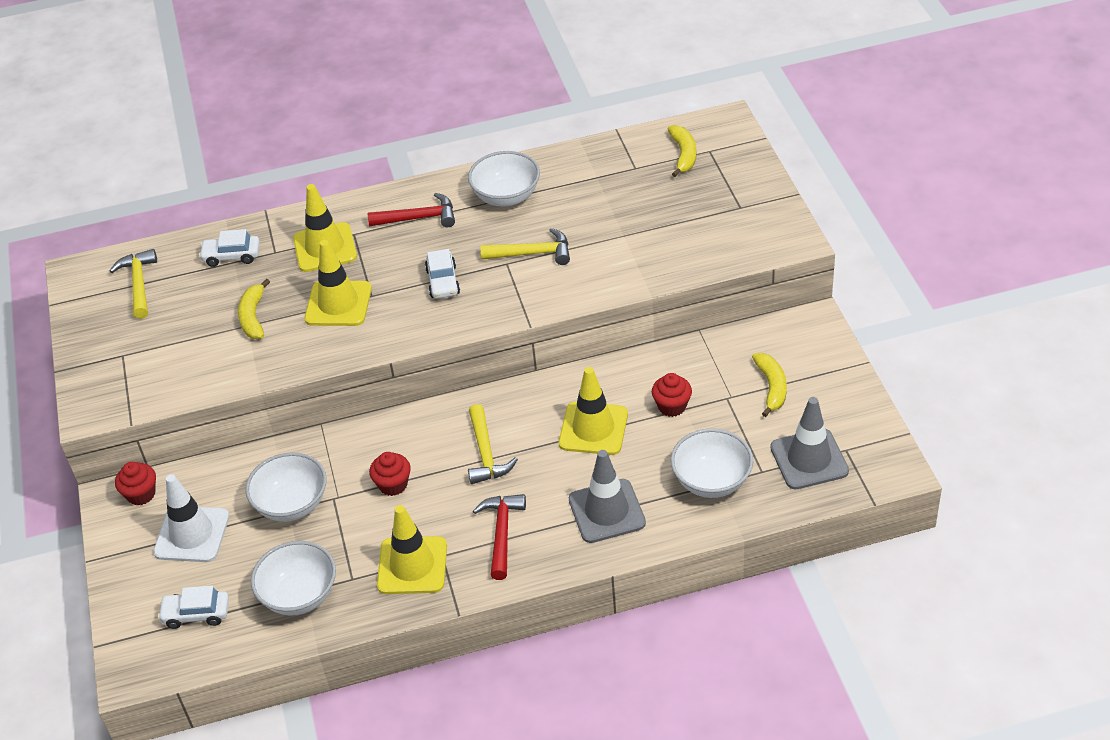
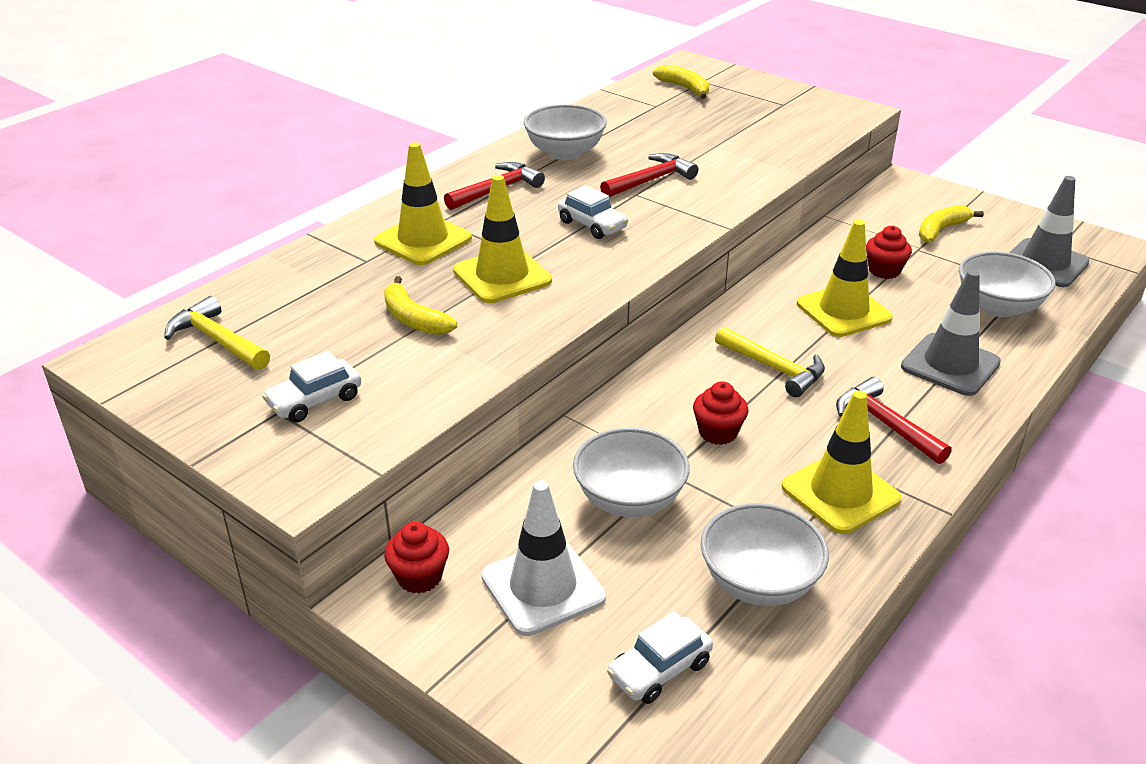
camera: 40 degrees left, 10 degrees down
(232, 256) = (315, 279): white car -> white car (315, 401)
(533, 253) = (651, 180): yellow hammer -> red hammer
(771, 387) = (941, 230): yellow banana -> yellow banana turned 90 degrees counterclockwise

